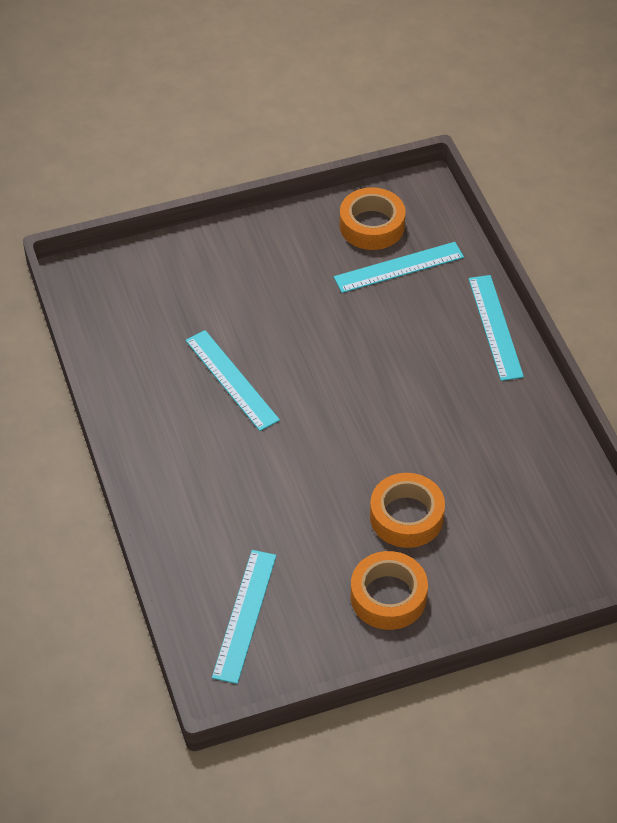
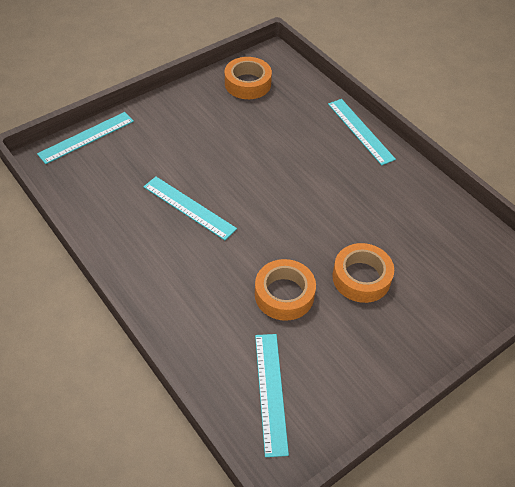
camera: 20 degrees left, 0 degrees up
(388, 596) = (376, 344): orange tape -> orange tape (284, 294)
(398, 267) = (277, 106): turquoise ruler -> turquoise ruler (86, 137)

